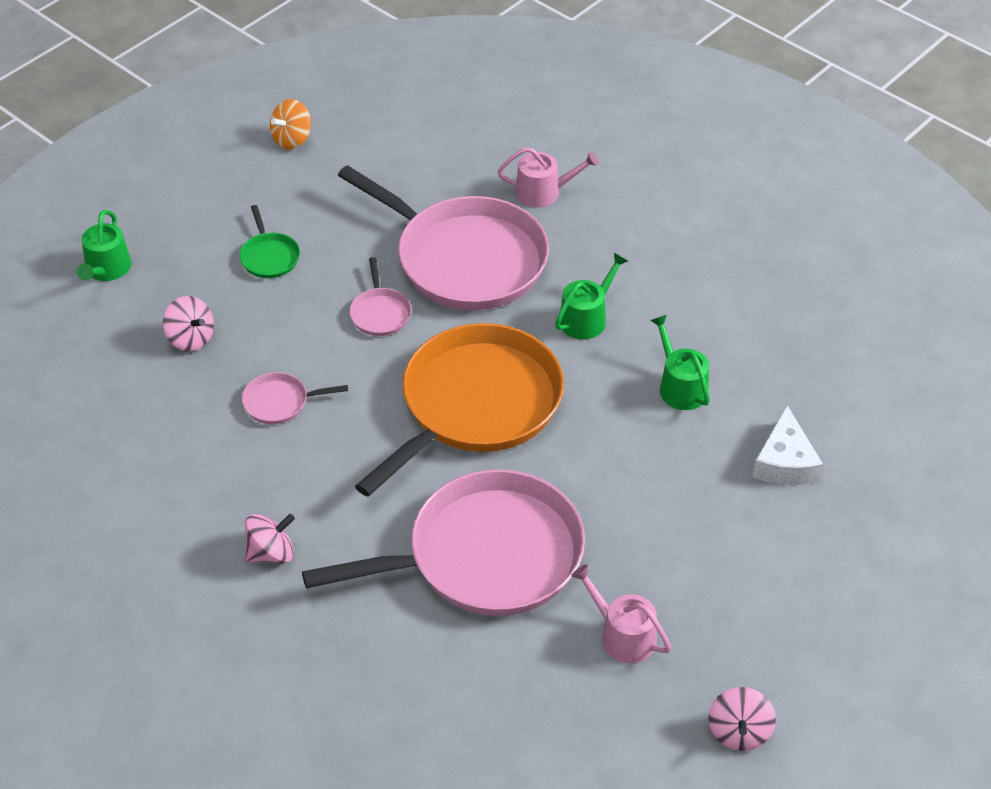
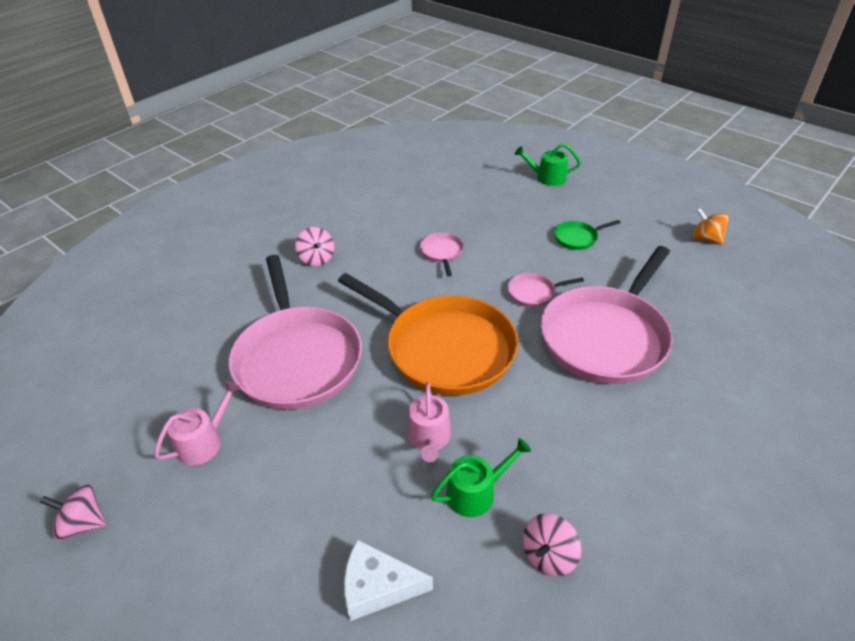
camera: 90 degrees right, 5 degrees down
(191, 338) = (494, 213): pink spinning top -> pink spinning top (548, 555)
(543, 192) = (711, 386): pink watering can -> pink watering can (429, 438)
(586, 318) = (554, 419): green watering can -> none

